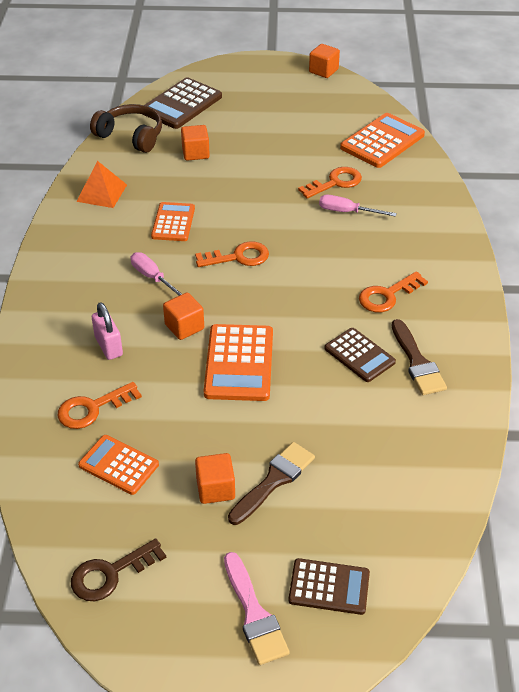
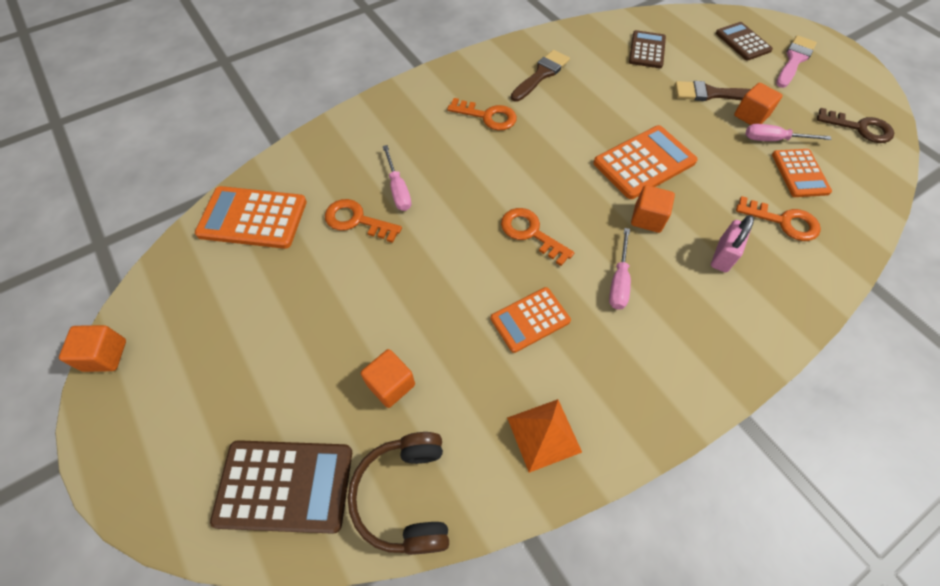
camera: 125 degrees left, 15 degrees up
(171, 480) = (773, 140): none -> pink screwdriver
(359, 355) = (565, 104): brown calculator -> brown calculator (647, 50)

